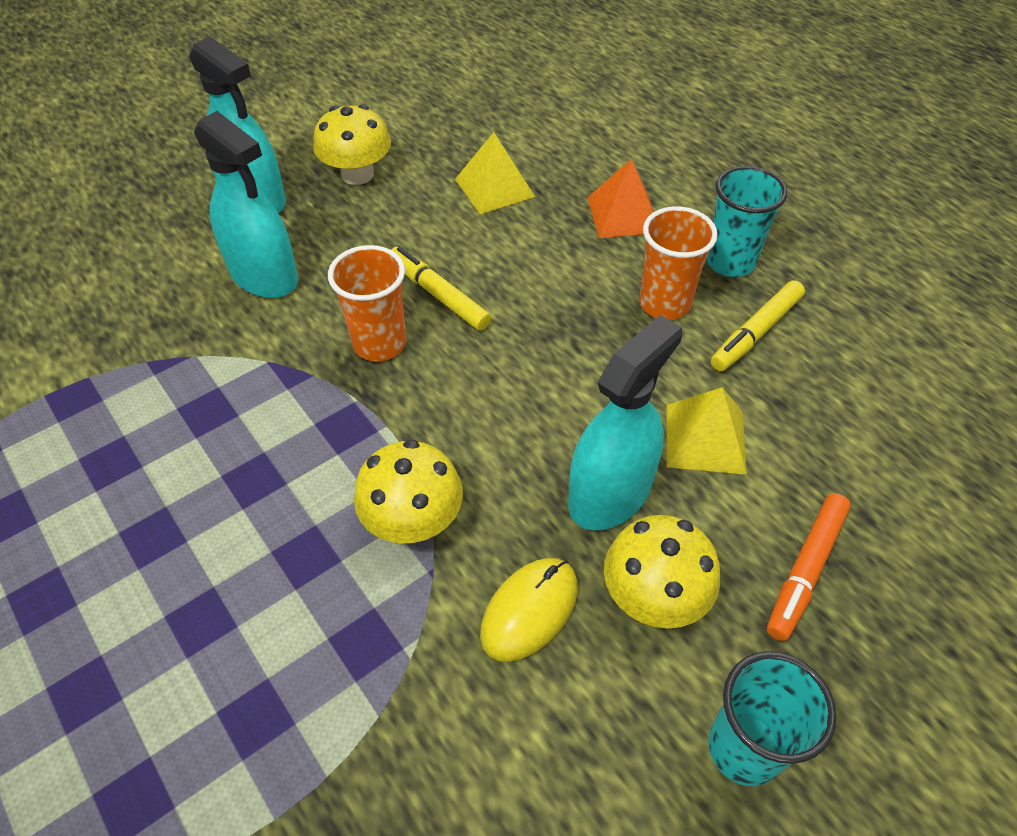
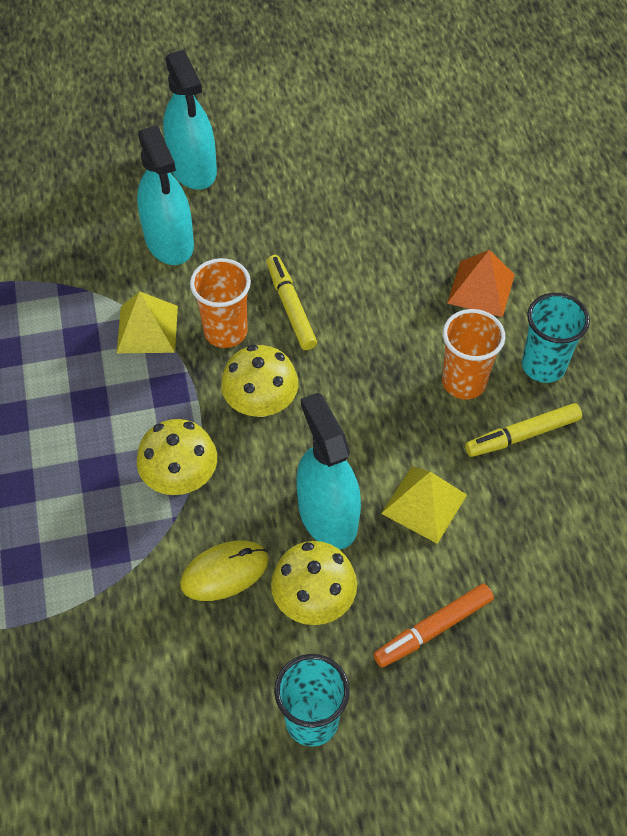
camera: 25 degrees right, 5 degrees up
(357, 174) = (284, 172): yellow mushroom -> yellow mushroom (261, 403)
(494, 187) = (388, 224): yellow pyramid -> yellow pyramid (147, 329)
(610, 493) = (327, 515): turquoise spray bottle -> turquoise spray bottle turned 90 degrees counterclockwise

